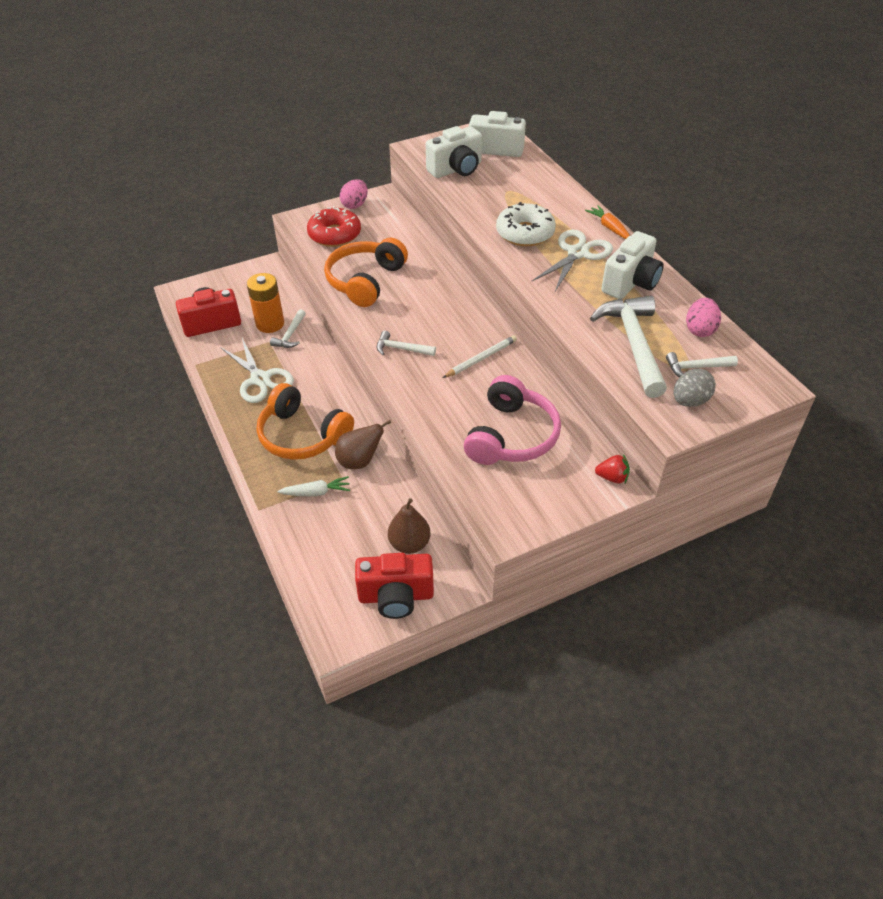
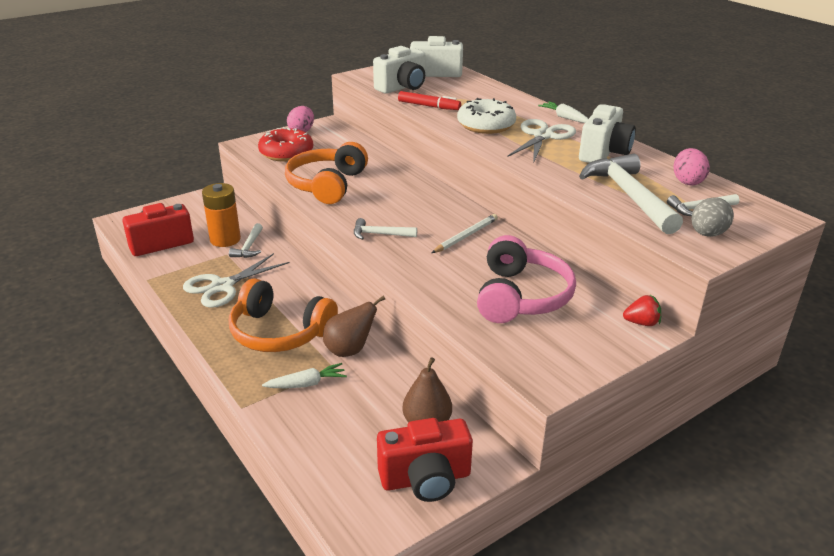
camera: 10 degrees left, 15 degrees down
(260, 379) = (222, 286): white scissors -> white scissors turned 90 degrees clockwise
(475, 200) = (429, 106): none -> red marker
(609, 227) = (564, 117): orange carrot -> white carrot

